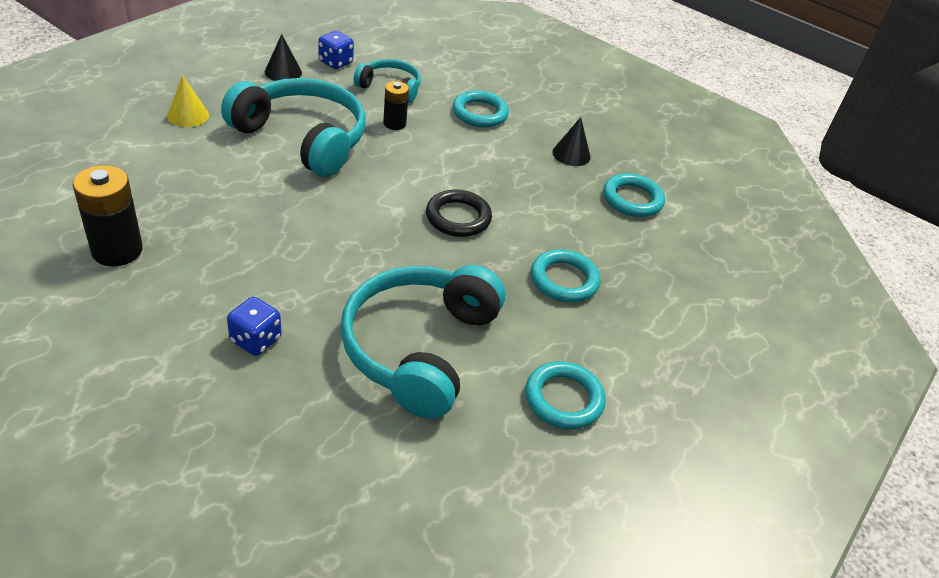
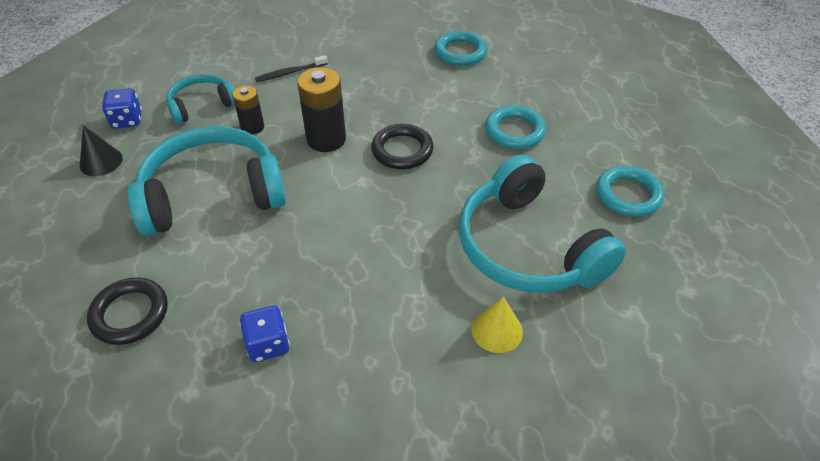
camera: 45 degrees left, 5 degrees up
(117, 250) = (245, 408): black battery -> black battery (326, 139)
(157, 156) = (130, 314): none -> black ring
(188, 115) = (91, 261): yellow cone -> yellow cone (497, 330)
(255, 340) = (447, 350): blue dice -> blue dice (268, 344)
(480, 113) = (290, 73): turquoise ring -> black toothbrush
(571, 154) = (385, 53): black cone -> none

